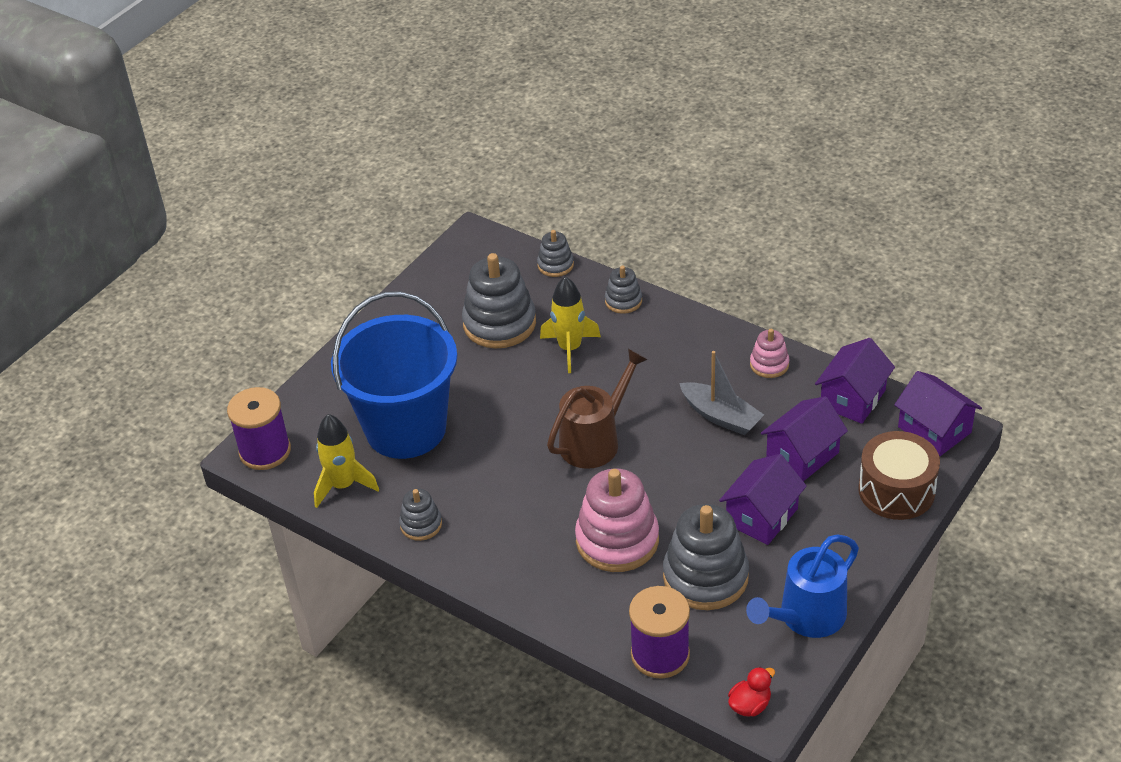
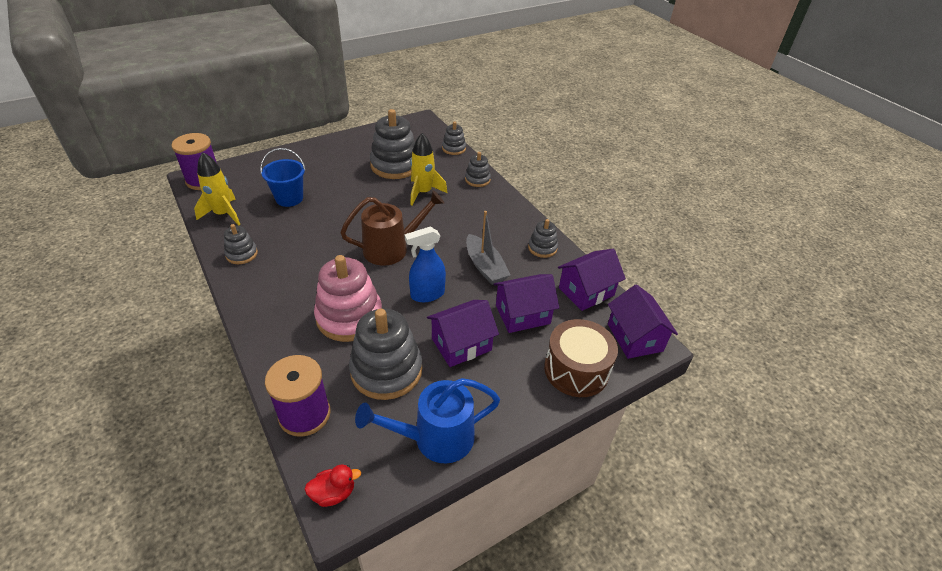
camera: 20 degrees right, 0 degrees up
(406, 429) = (289, 198): blue bucket -> blue bucket, size x0.48
(681, 478) = (427, 294): none -> blue spray bottle
(769, 364) = (542, 248): pink stacking toy -> grey stacking toy

